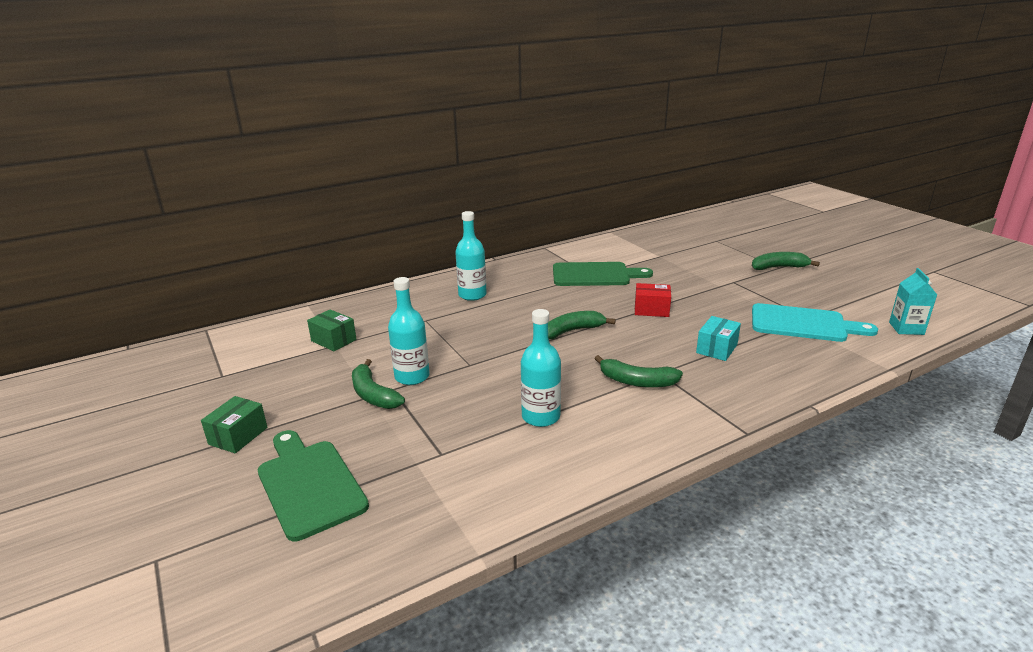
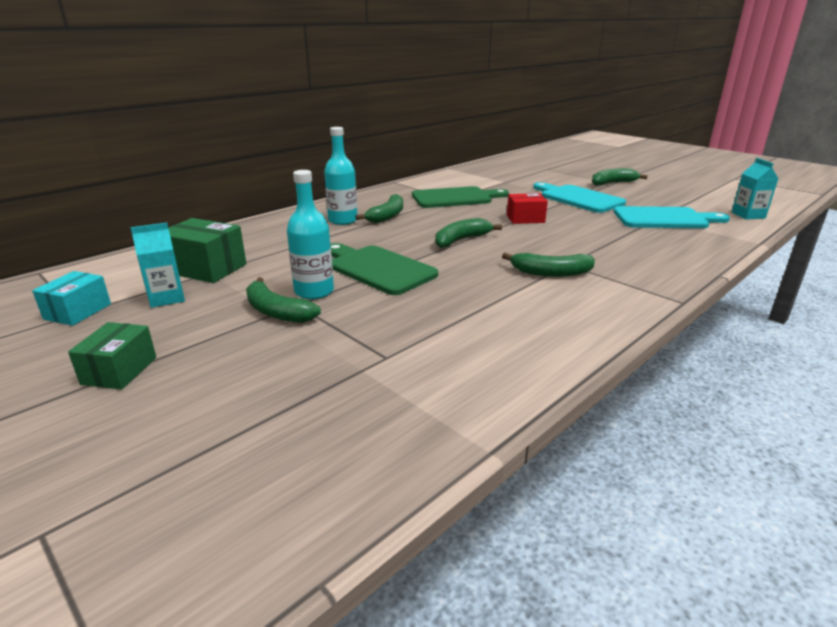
camera: 15 degrees left, 0 degrees up
(293, 369) = (167, 298): none -> turquoise carton
(309, 484) = (237, 409): green cutting board -> green cutting board (378, 268)
(334, 340) = (206, 268): green box -> green box, size x1.51
(516, 293) = (387, 216): none -> green banana
(541, 417) = (475, 311): turquoise bottle -> none
(717, 349) = (605, 242): turquoise box -> turquoise box (78, 311)
(725, 286) = (578, 198): none -> turquoise cutting board

